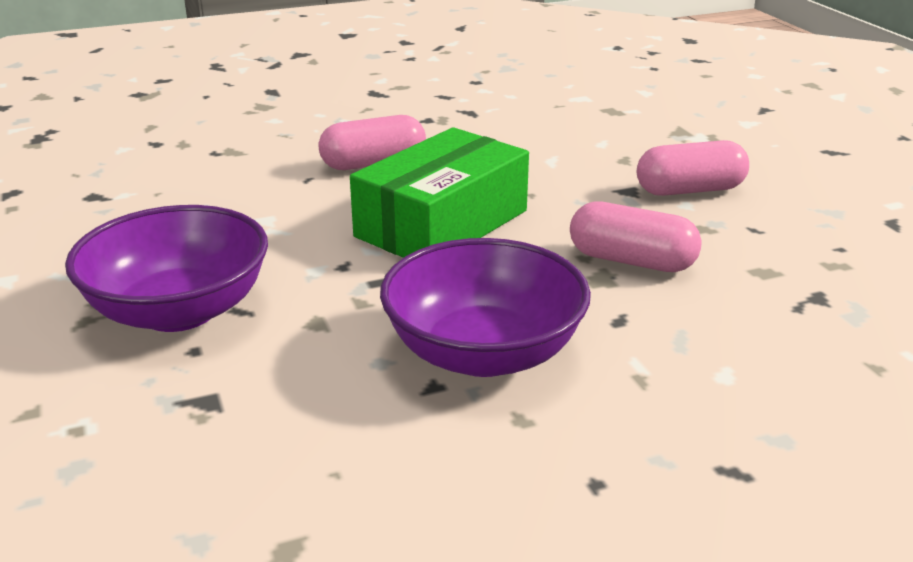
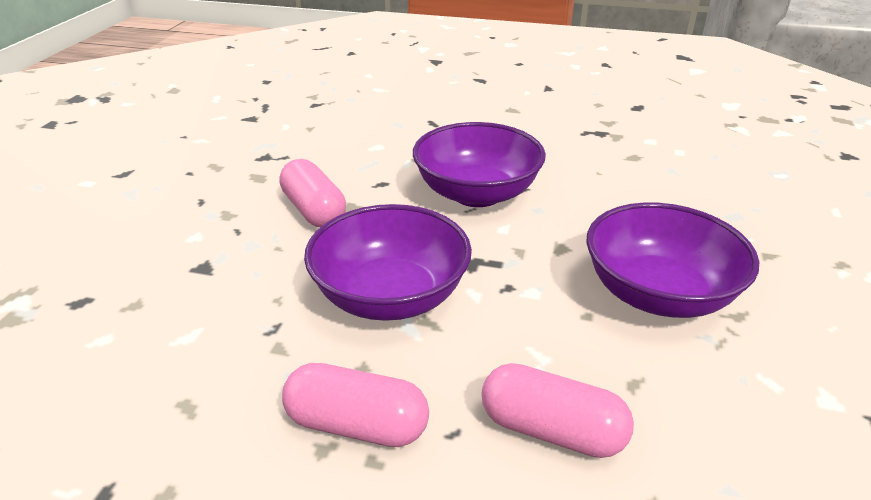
camera: 145 degrees left, 5 degrees up
(442, 224) = (390, 296): green box -> purple bowl
(690, 190) = (165, 246): pink capsule -> pink capsule (551, 430)

